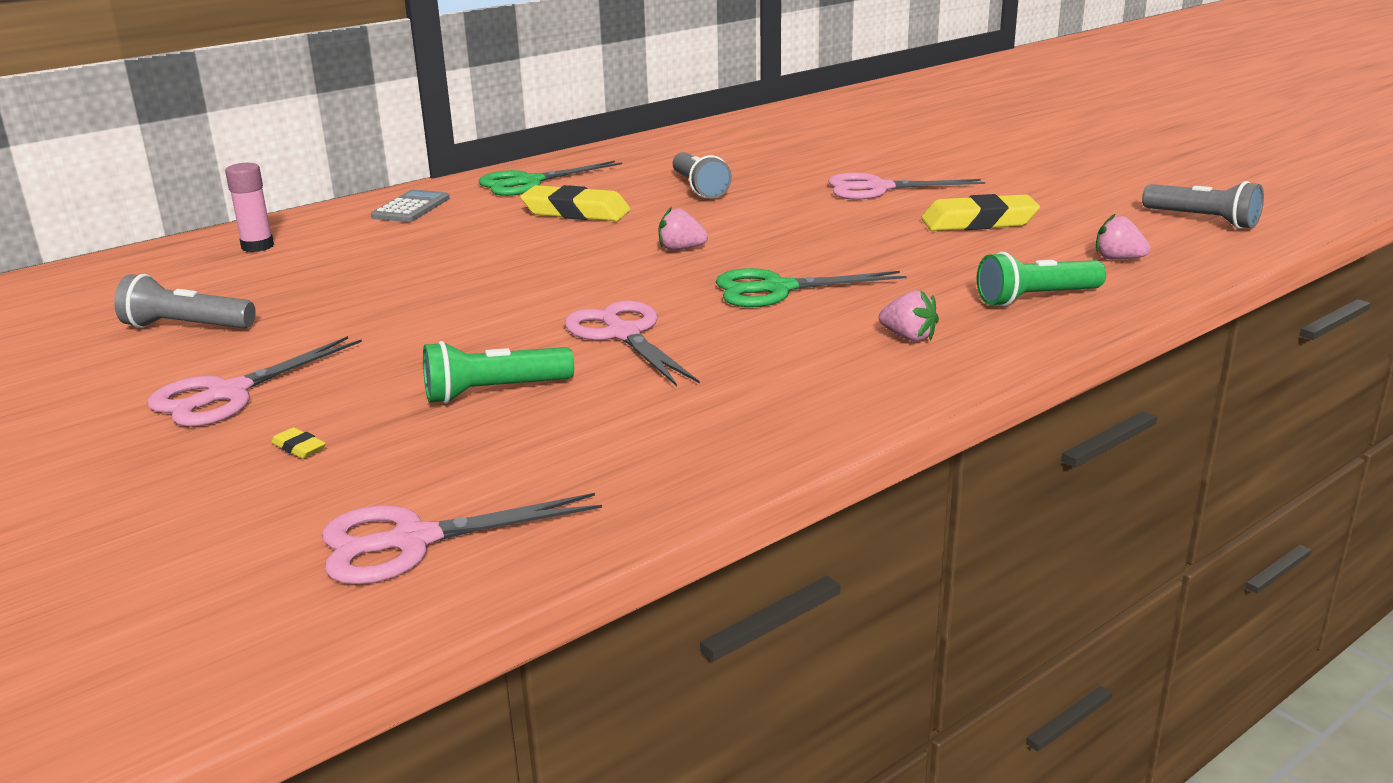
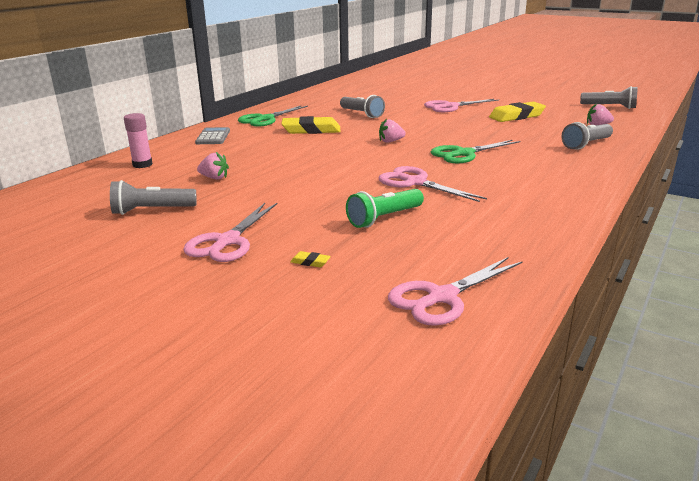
camera: 20 degrees left, 0 degrees up
(908, 337) = (554, 167): pink strawberry -> pink strawberry (214, 178)
(1036, 298) = (586, 144): green flashlight -> grey flashlight

